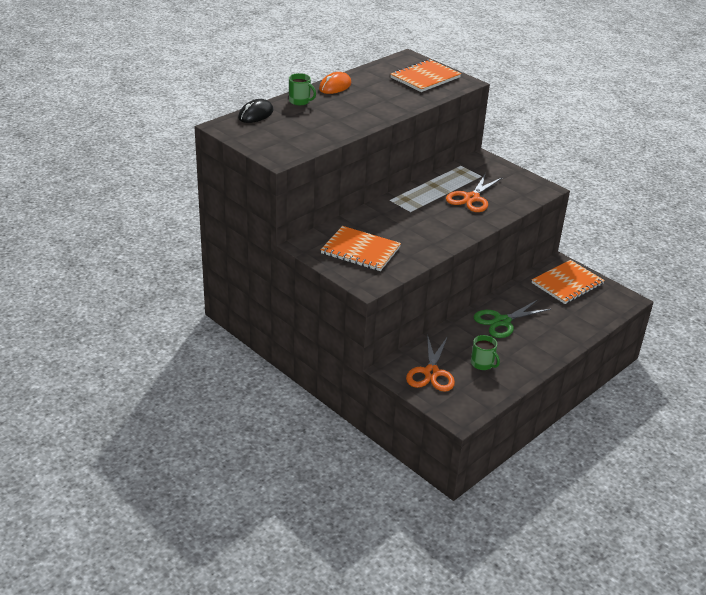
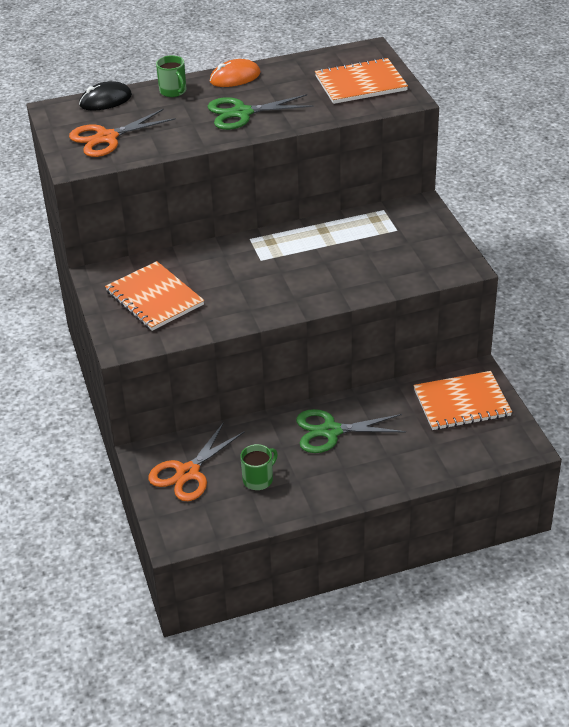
camera: 30 degrees right, 5 degrees up
(364, 107) = (242, 113): none -> green scissors
(471, 198) = (353, 259): orange scissors -> orange scissors (107, 138)
(482, 364) = (258, 479): green mug -> green mug turned 120 degrees counterclockwise

